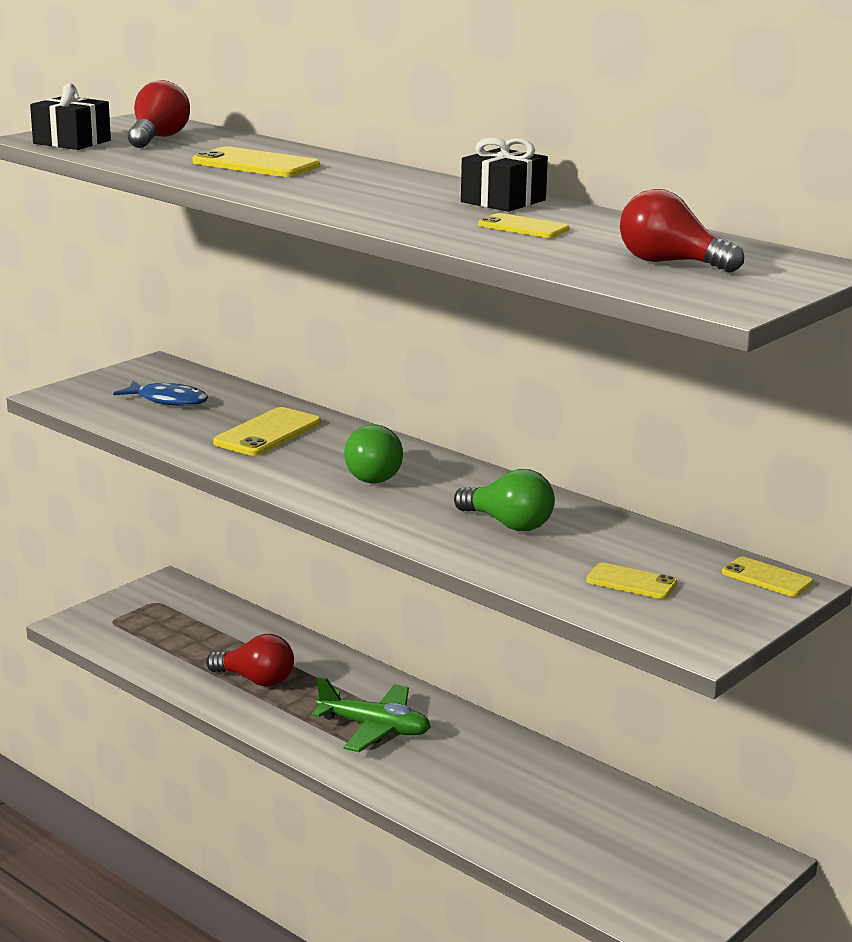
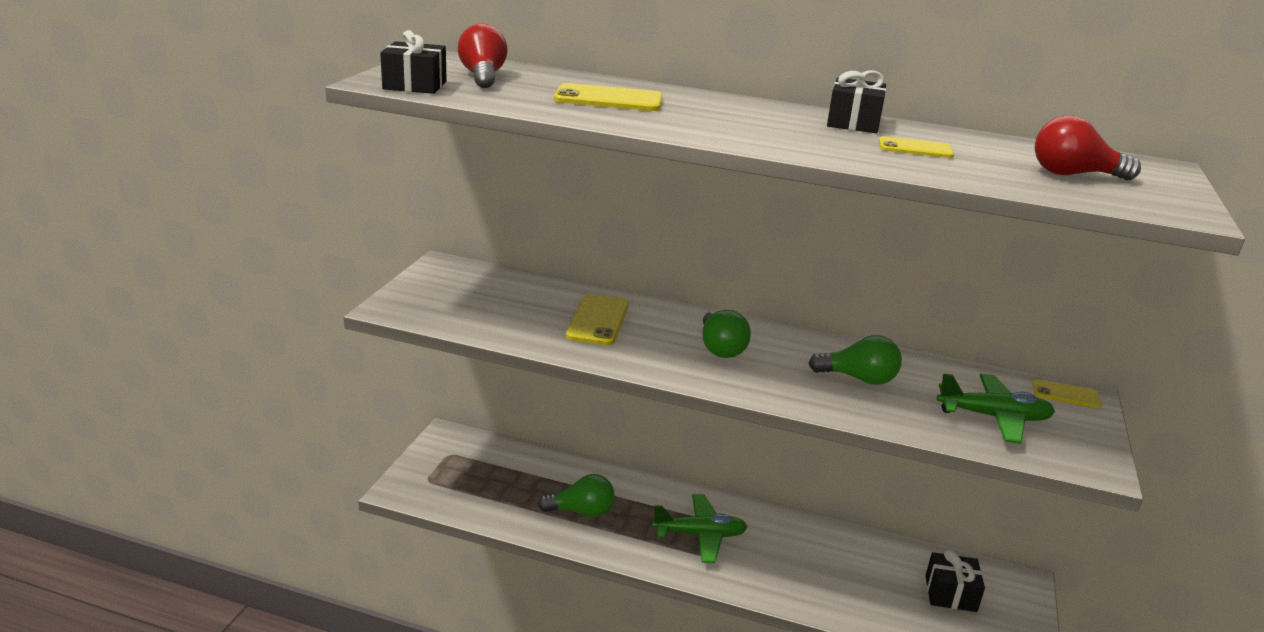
camera: 25 degrees left, 5 degrees up
(168, 400) = (487, 299): blue fish -> none
(256, 680) = (581, 511): red light bulb -> green light bulb
(631, 582) = (994, 417): yellow phone -> green plane
(641, 848) = (950, 593): none -> black gift

